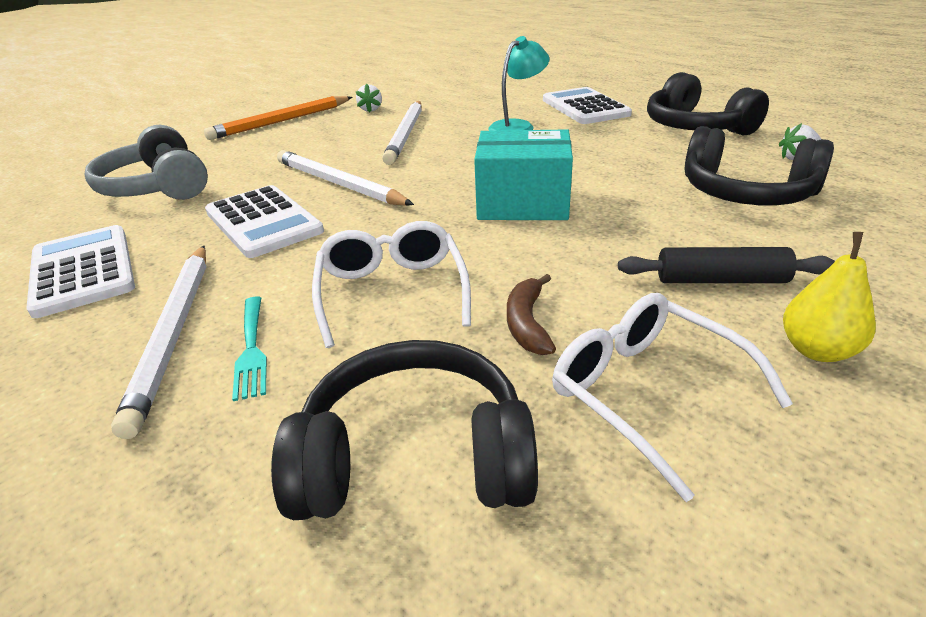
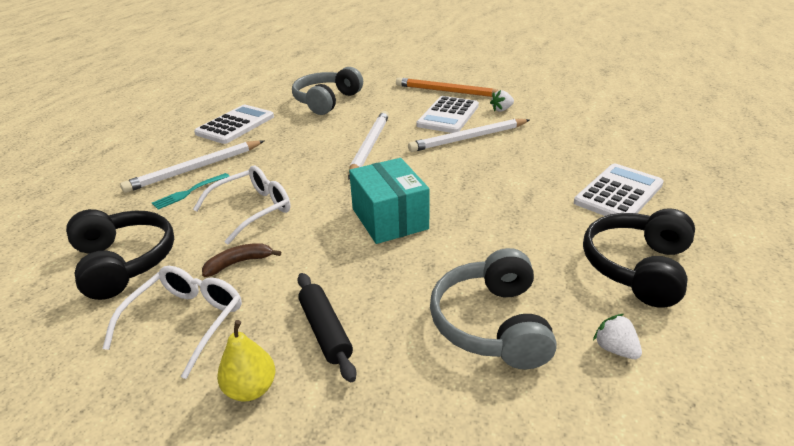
camera: 60 degrees right, 0 degrees up
(263, 222) = (306, 145): white calculator -> white calculator (448, 115)
(517, 126) = (533, 175): turquoise lamp -> none
(746, 193) = (491, 324): black headphones -> grey headphones

